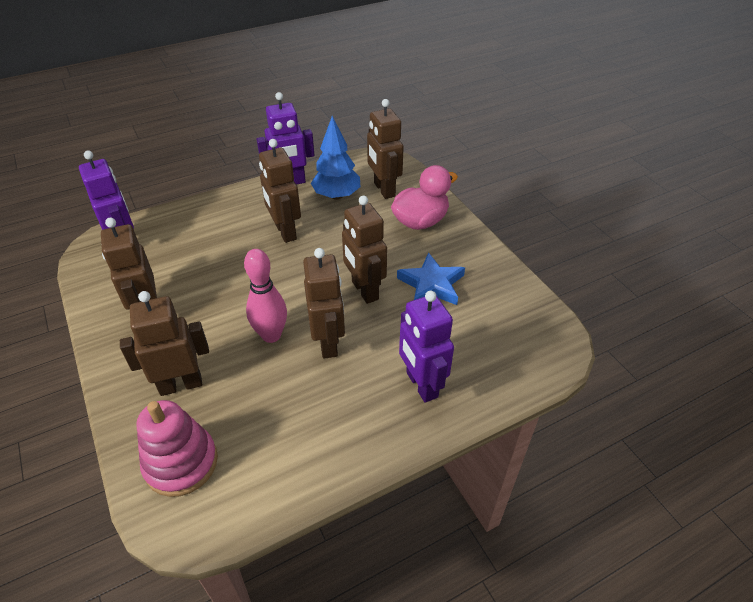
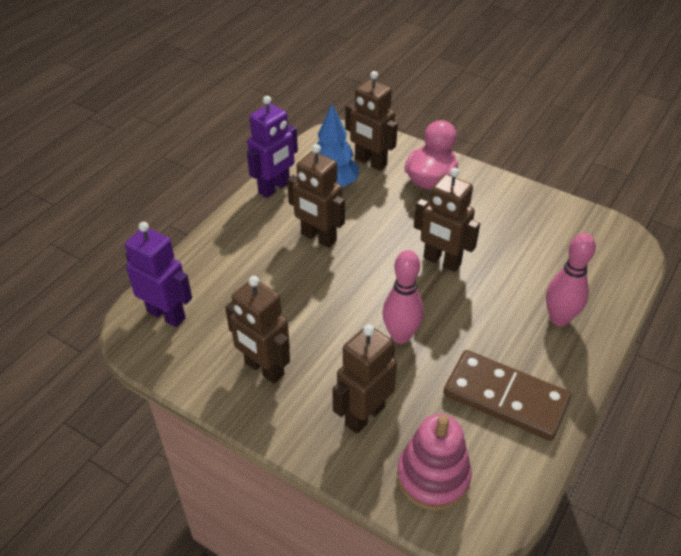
camera: 30 degrees left, 0 degrees up
(305, 429) = (505, 398): none -> brown domino
(328, 343) = (455, 319): brown robot -> none
(421, 385) = (559, 319): purple robot -> pink bowling pin
(431, 284) = (491, 232): blue star -> none

